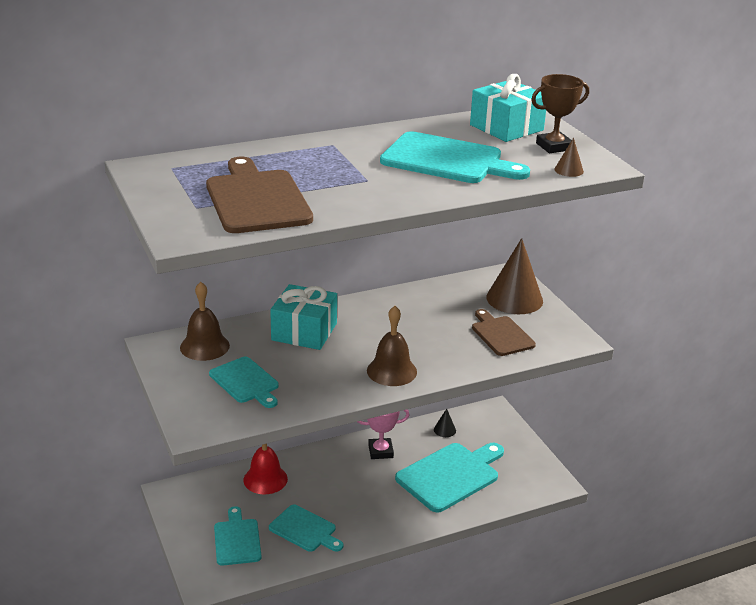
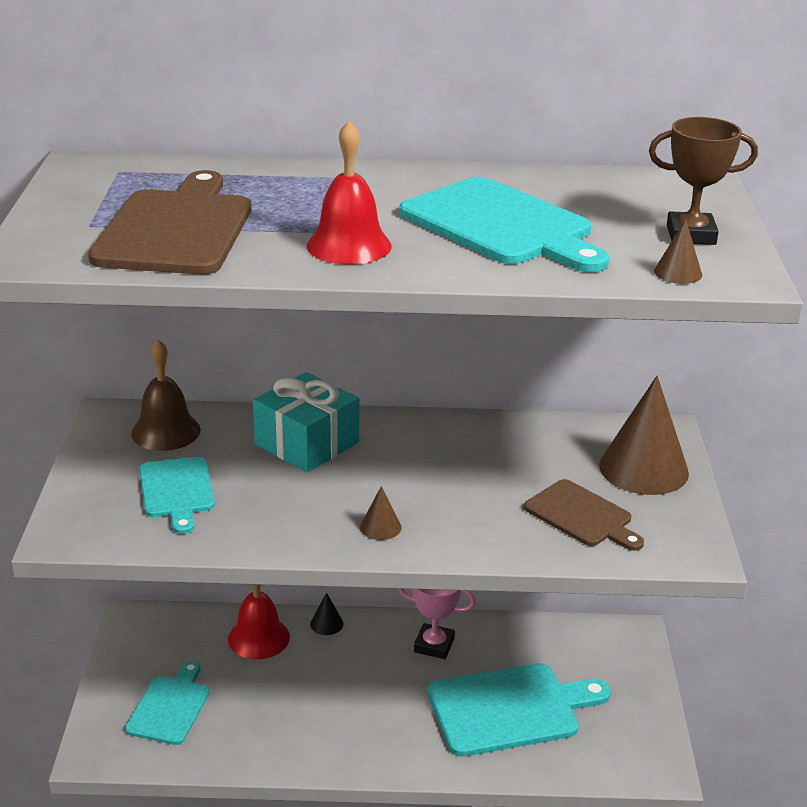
camera: 25 degrees right, 0 degrees up
(305, 530) = (263, 722): turquoise cutting board -> none
(373, 189) = (349, 246): none -> red bell
(391, 371) = (380, 527): brown bell -> brown cone
(444, 430) = (543, 641): black cone -> black cone (326, 624)
(501, 335) = (582, 516): brown cutting board -> brown cutting board turned 135 degrees clockwise
(506, 127) = (643, 196): turquoise gift -> none

